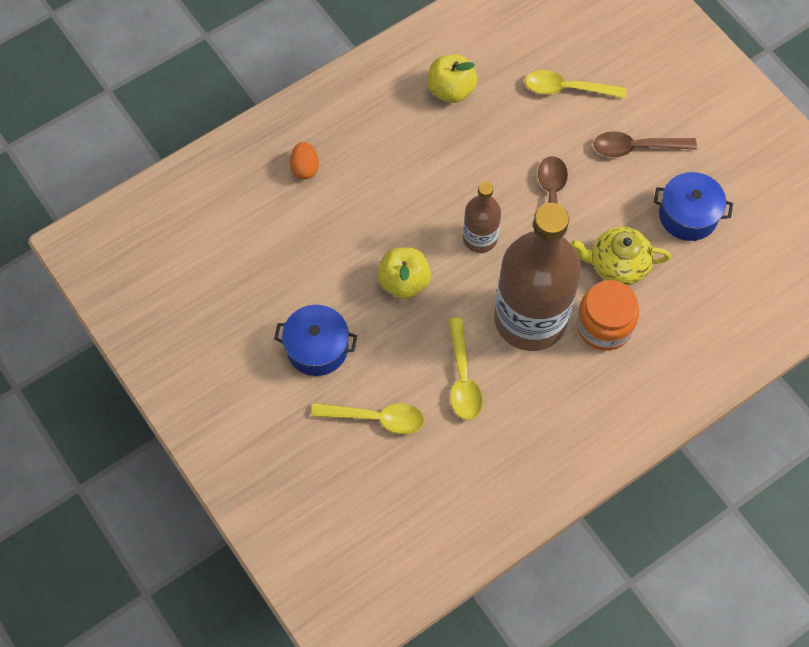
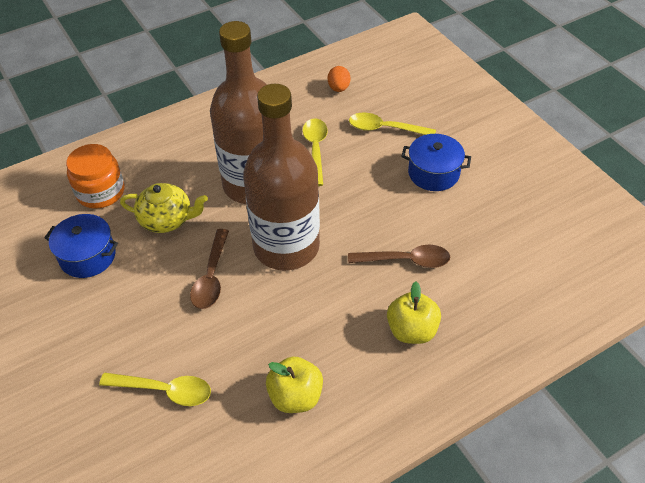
camera: 175 degrees left, 15 degrees down
(305, 168) = (456, 319): orange egg -> orange egg (338, 88)
(404, 282) = (359, 215): yellow apple -> yellow apple (411, 330)
(480, 238) = (286, 246): brown bottle -> brown bottle, size x2.04
(604, 325) = (193, 177): orange jar -> orange jar (100, 192)
(636, 147) = (112, 321): brown spoon -> brown spoon (406, 260)

